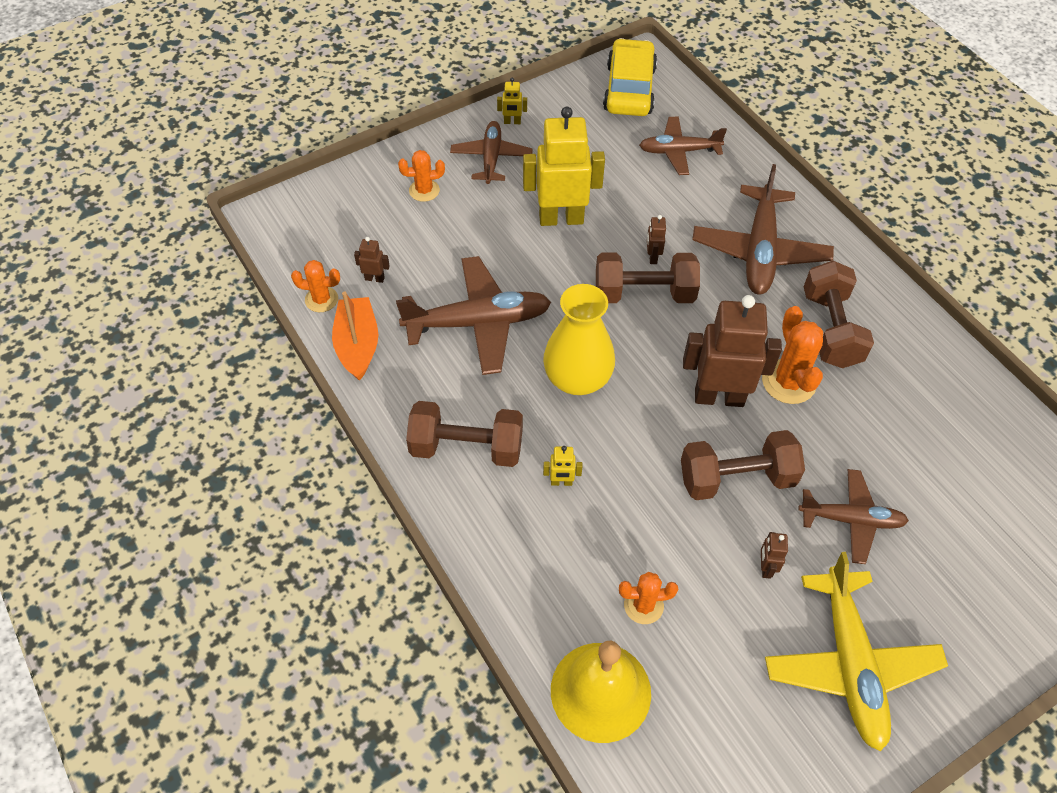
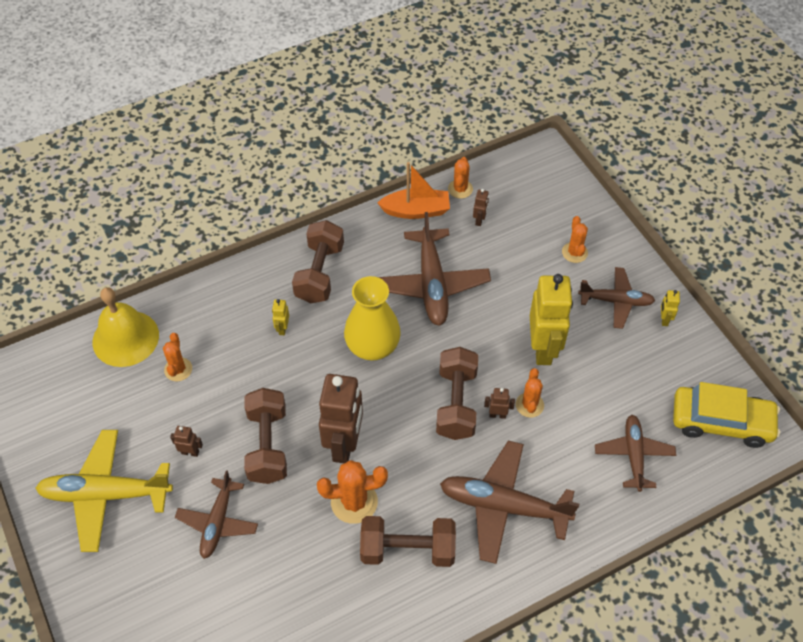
camera: 95 degrees right, 0 degrees up
(635, 230) = (529, 405): none -> orange cactus

